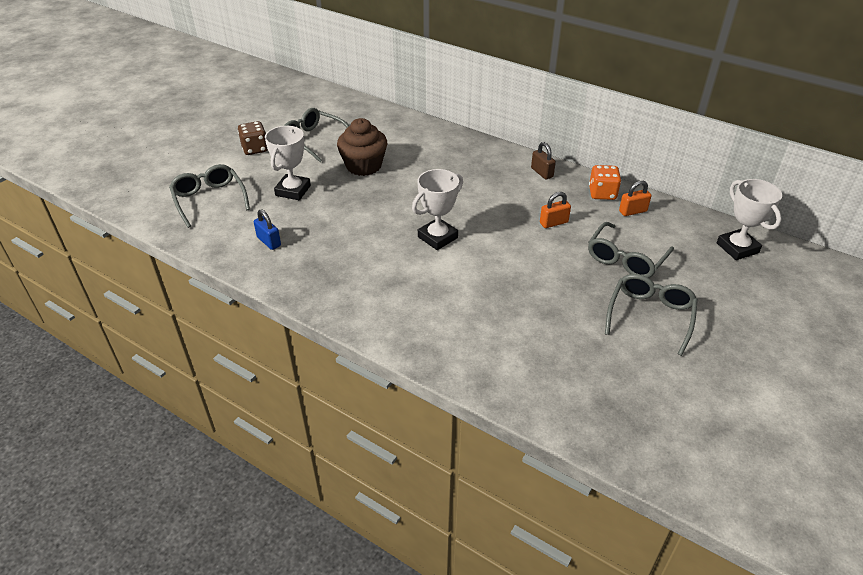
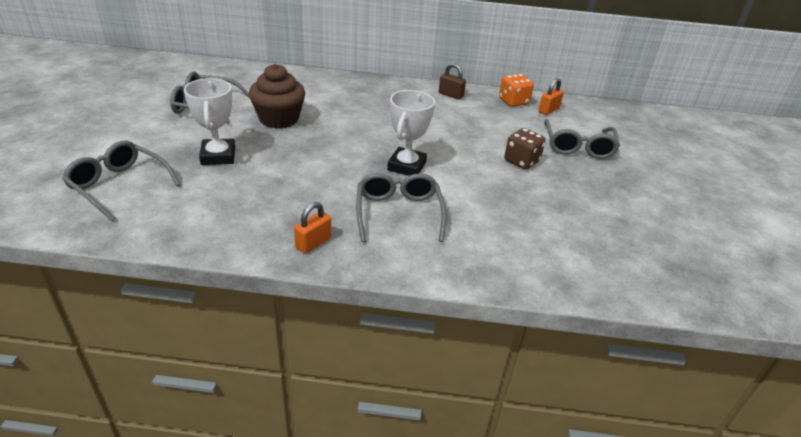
camera: 30 degrees left, 5 degrees down
(255, 149) = (140, 125): brown dice -> brown dice (521, 161)
(269, 241) = (229, 212): blue padlock -> none
(553, 223) = (496, 132): orange padlock -> orange padlock (313, 243)
(650, 316) = (637, 185): grey glasses -> grey glasses (398, 213)
(737, 248) = (645, 120): white trophy -> none

